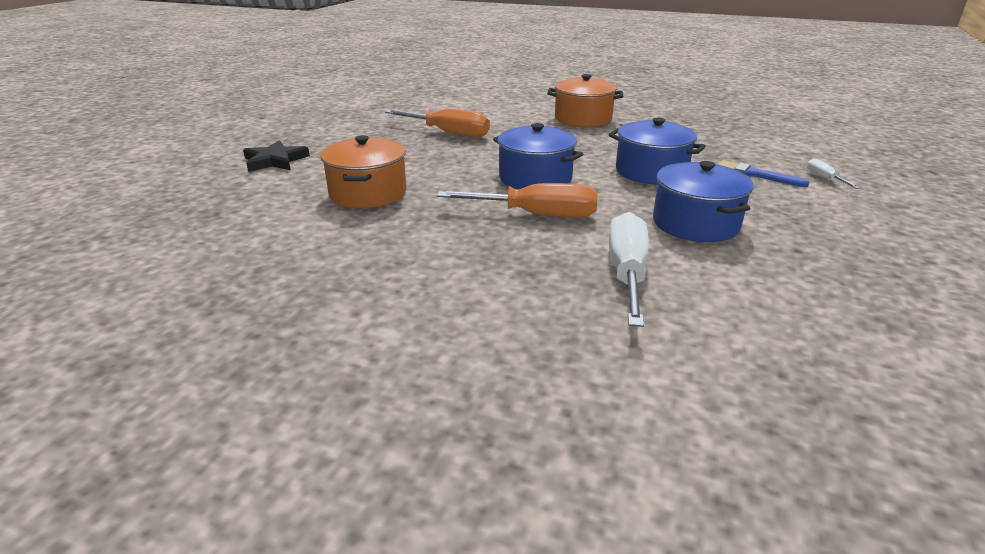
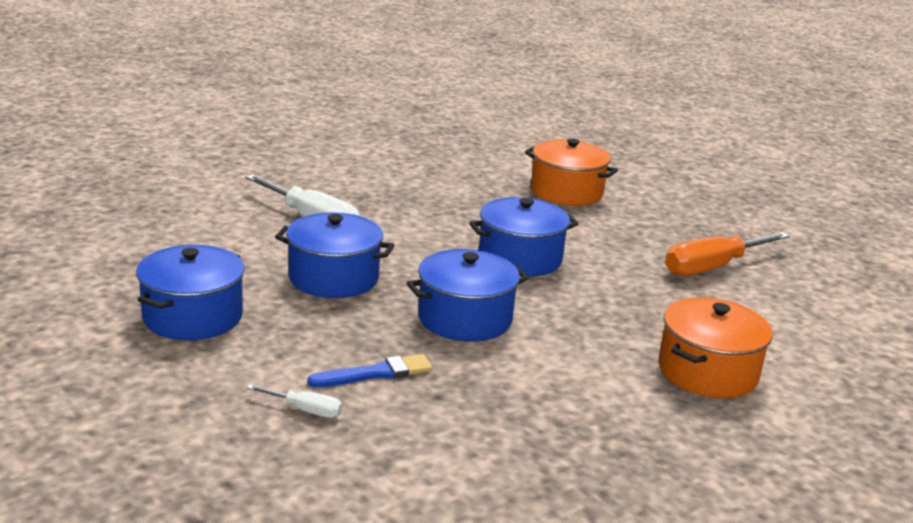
camera: 120 degrees right, 5 degrees down
(275, 160) = (688, 181): black star -> none
(536, 215) = (441, 229): orange screwdriver -> none
(855, 247) = (193, 316): none -> blue pot

